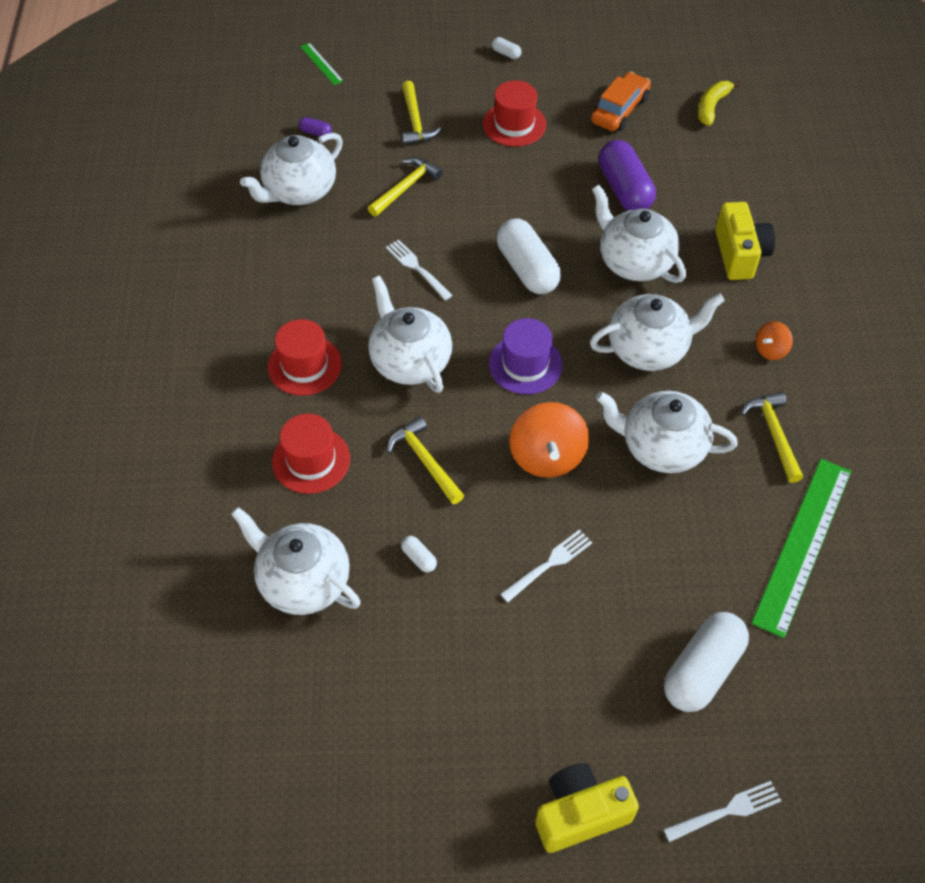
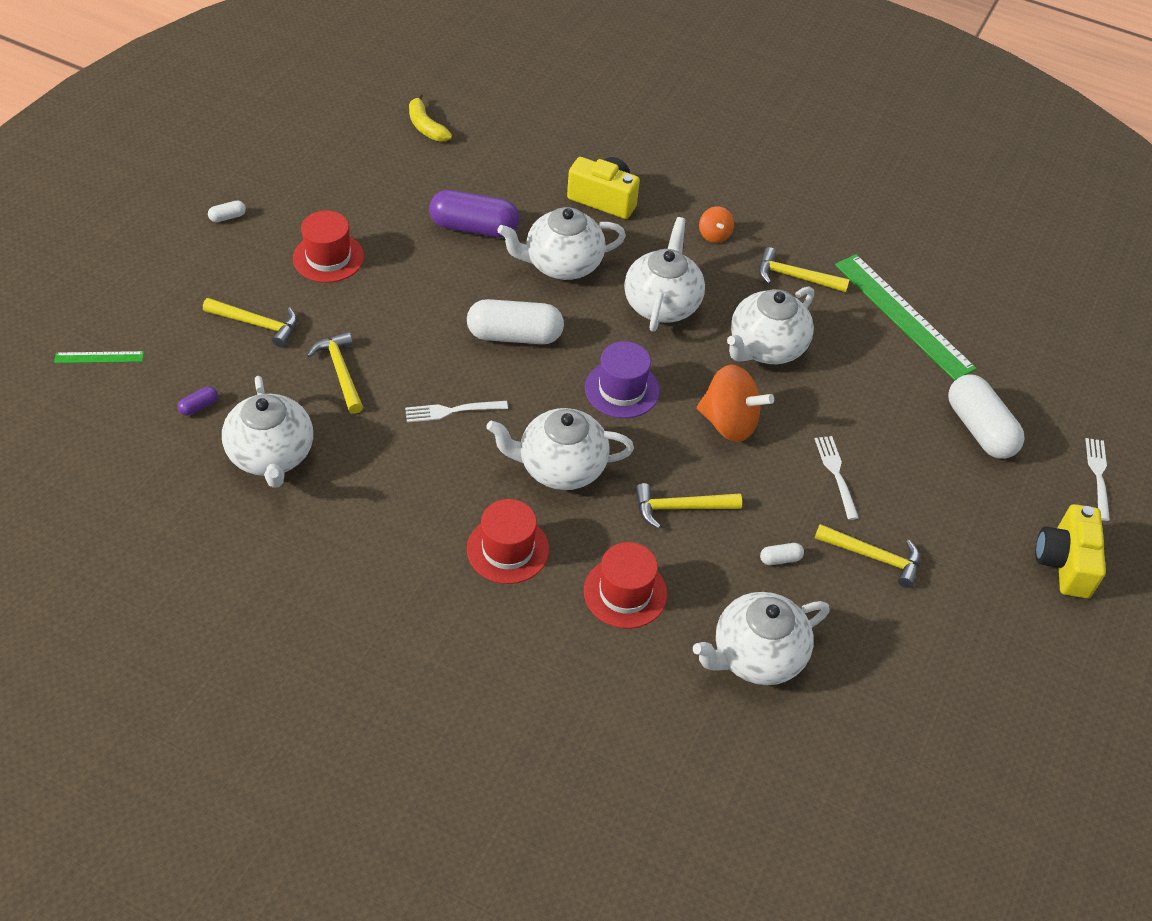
camera: 65 degrees left, 5 degrees down
(471, 633) = (873, 557): none -> yellow hammer
(619, 110) = (376, 182): orange car -> none

